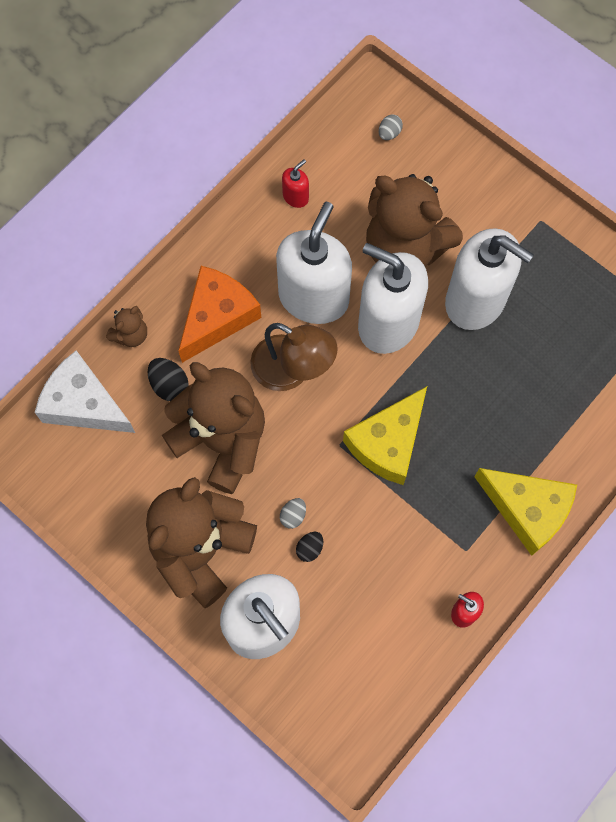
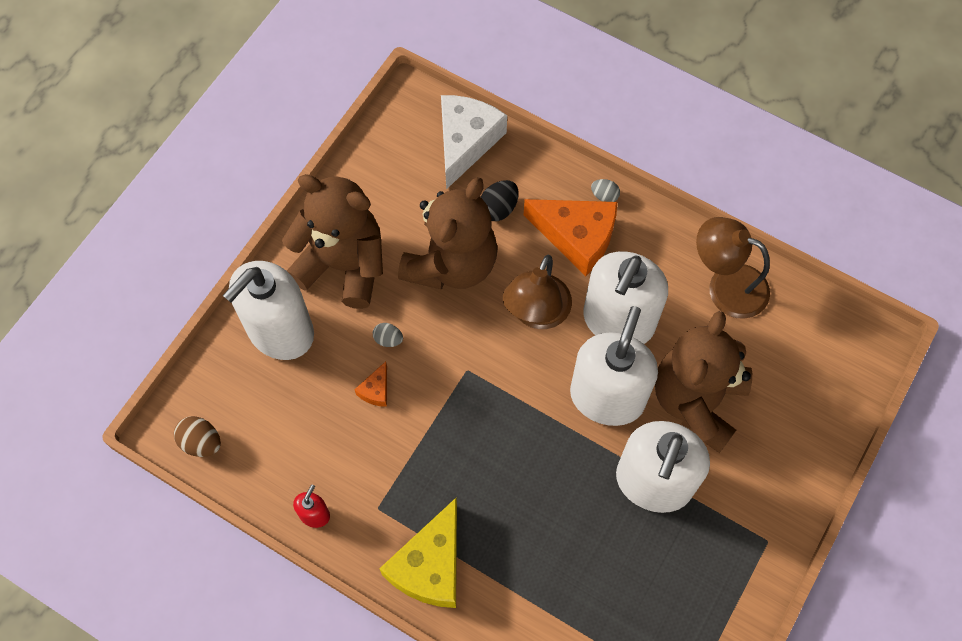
camera: 80 degrees right, 5 degrees down
(131, 335) = (542, 166): brown teddy bear -> none
(295, 197) = (726, 285): red soap dispenser -> brown lamp
(310, 549) = (358, 359): black egg -> none
(313, 297) = (618, 321): white soap dispenser -> white soap dispenser turned 105 degrees clockwise
(345, 535) = (376, 390): none -> orange cheese
(372, 720) = (201, 442): none -> brown egg
(388, 443) = (477, 416): yellow cheese -> none
(389, 133) = (827, 365): grey egg -> grey egg (604, 196)

